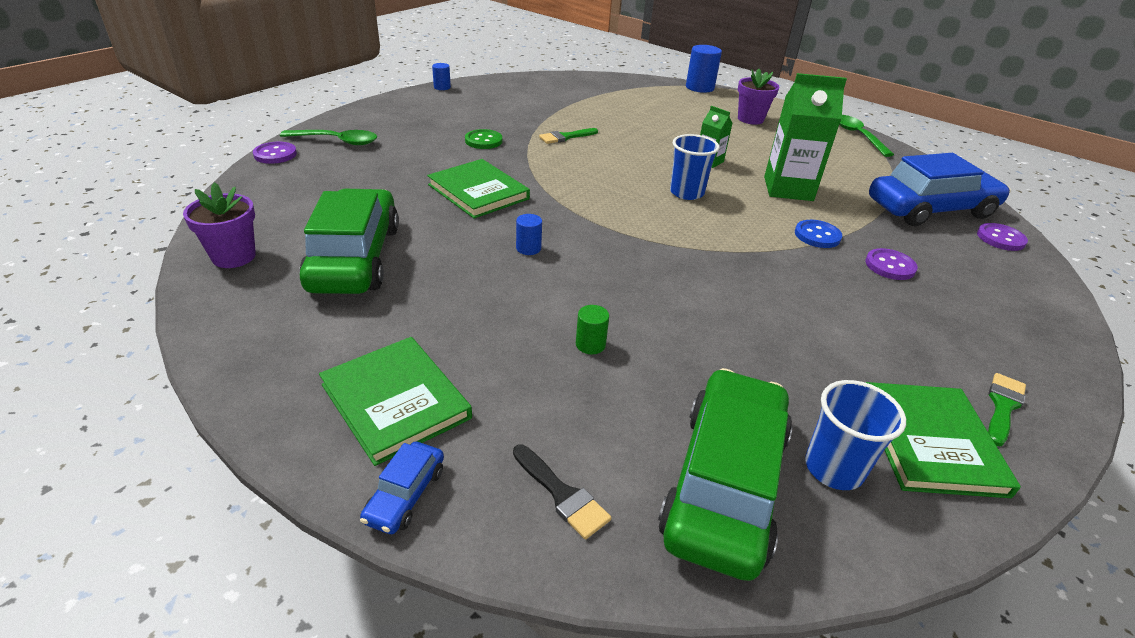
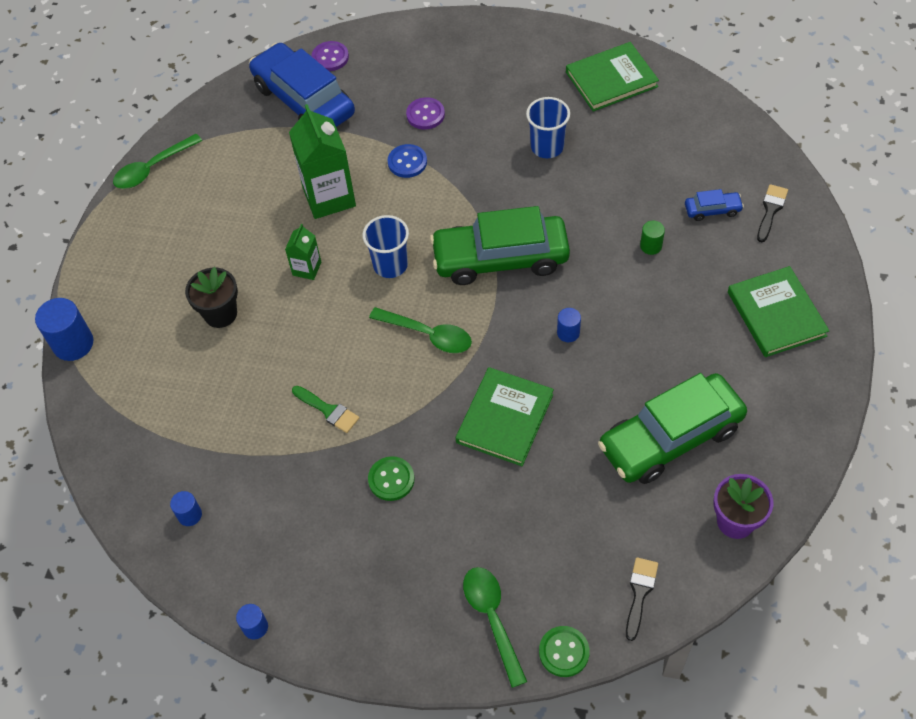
camera: 110 degrees left, 20 degrees up
(260, 192) = (639, 593): none -> black brush
(275, 154) = (564, 652): purple button -> green button
(395, 401) = (776, 314): green book -> green book turned 45 degrees counterclockwise
(405, 495) = (825, 270): blue car -> blue car (712, 210)
(536, 88) = (190, 515): none -> blue cylinder
(595, 187) = (428, 335): none -> green spoon
(688, 126) = (220, 314): none -> black flower pot
(724, 483) = (710, 151): green car -> green car (500, 258)
(750, 119) = (160, 266): purple flower pot -> none
(833, 468) = (663, 113): blue cup -> blue cup (547, 147)
(1003, 406) = (555, 53): green brush -> none

